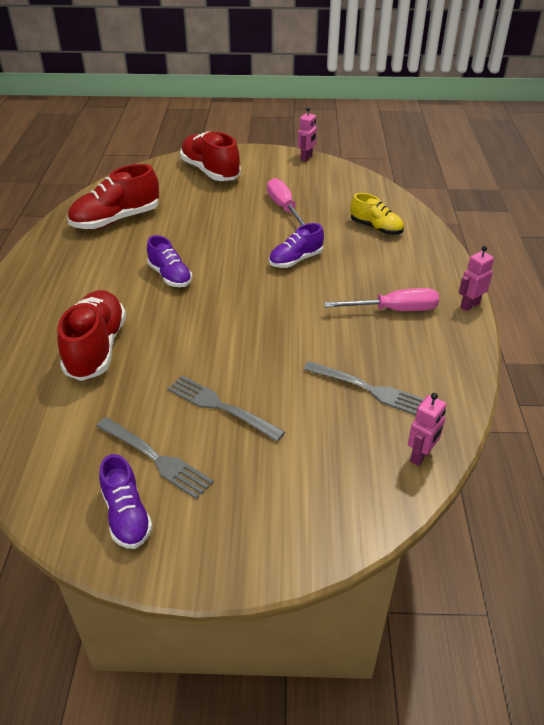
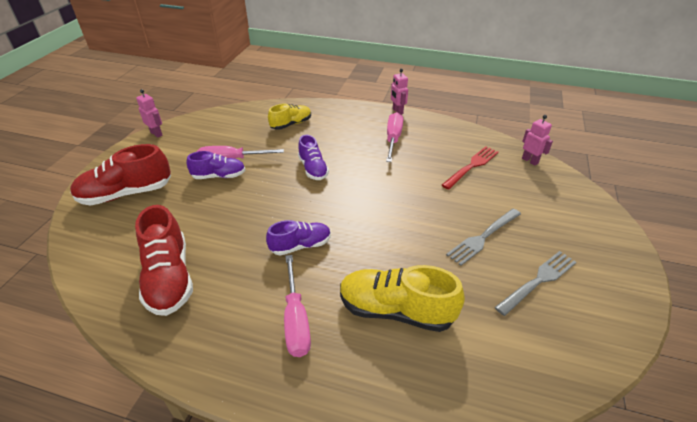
camera: 75 degrees left, 0 degrees up
(79, 292) = (296, 320): none -> pink screwdriver
(96, 348) = (396, 310): red shoe -> yellow shoe
(127, 515) = (597, 304): purple shoe -> purple shoe (219, 176)
(369, 389) = (471, 166): grey fork -> red fork

